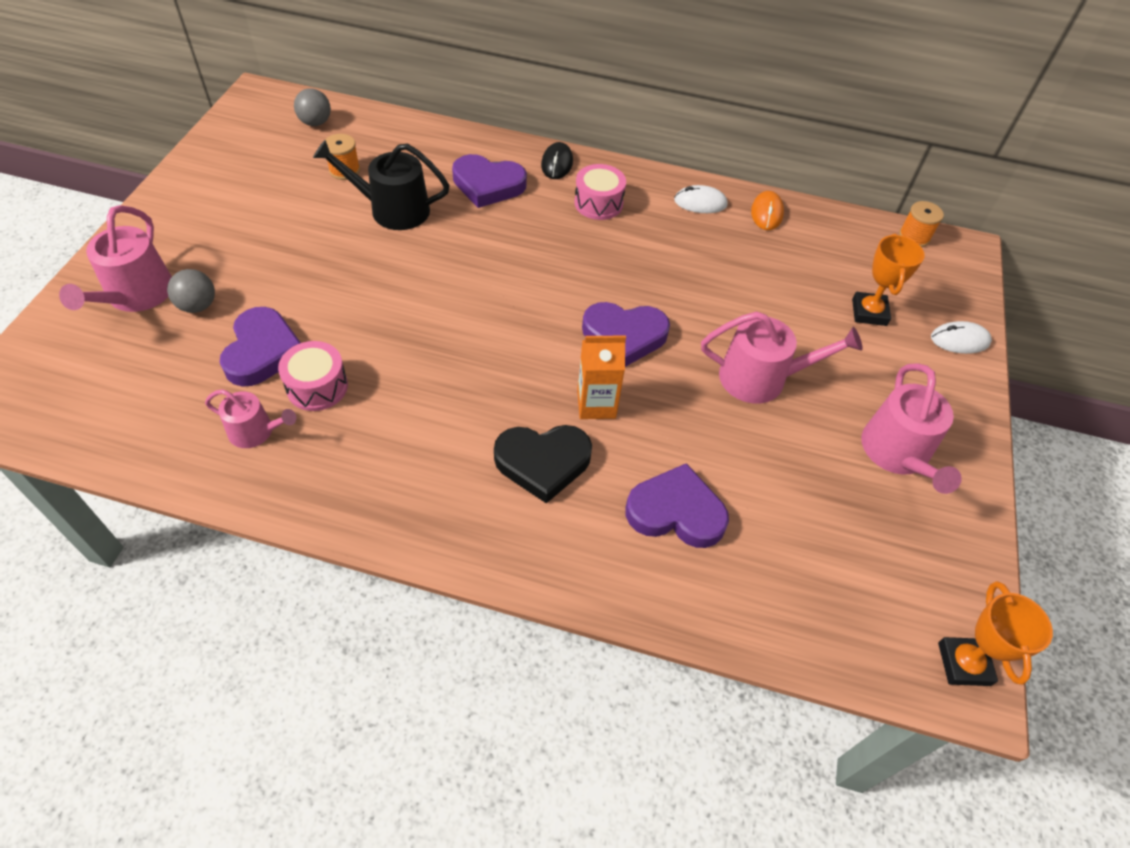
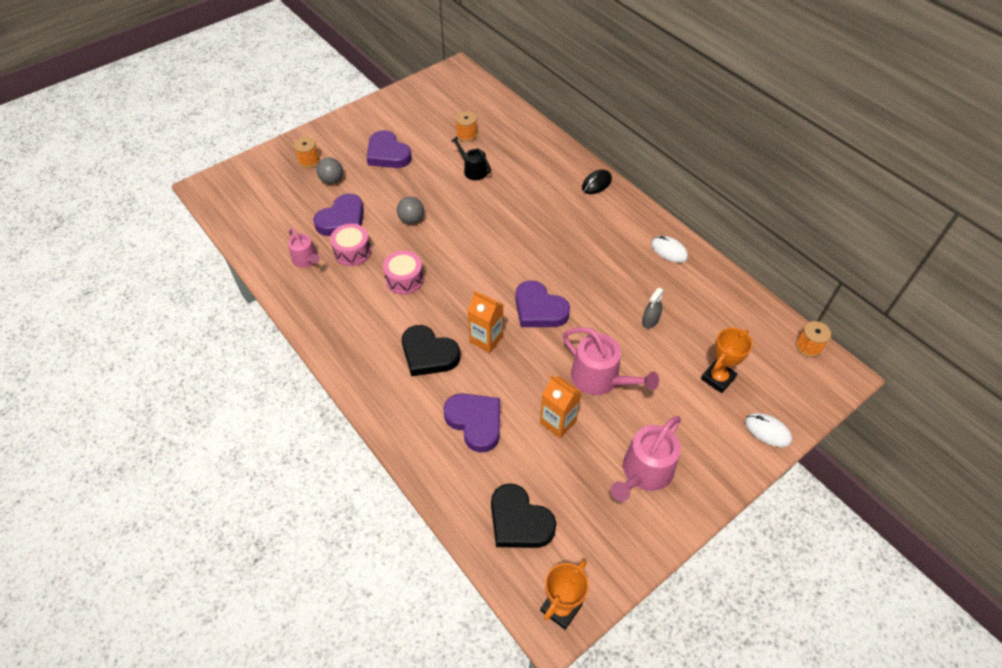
camera: 40 degrees right, 0 degrees up
(136, 295) = (309, 161): pink watering can -> orange spool
(315, 123) = (475, 99): grey ball -> grey ball (411, 220)
(392, 209) = (473, 170): black watering can -> black watering can, size x0.61
(488, 185) = (541, 179): purple heart -> purple heart (388, 154)
(598, 203) = (599, 221): pink drum -> pink drum (404, 279)
(751, 287) = (650, 321): none -> grey spray bottle
(764, 453) = (558, 422): none -> orange carton
(766, 213) = (710, 279): orange mouse -> none
(831, 596) = (519, 521): none -> black heart

